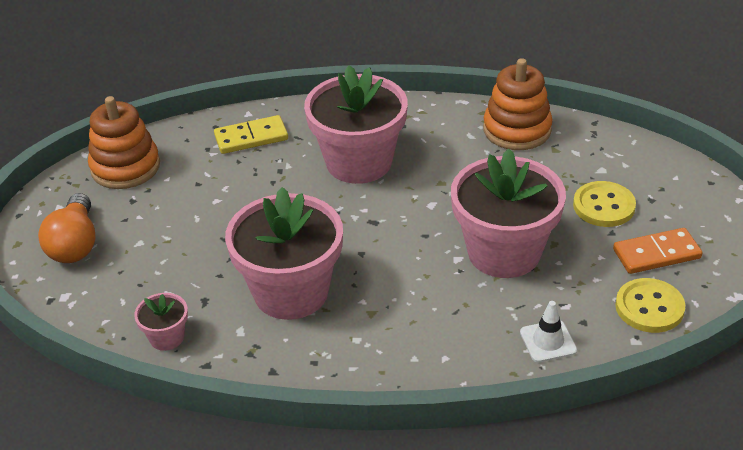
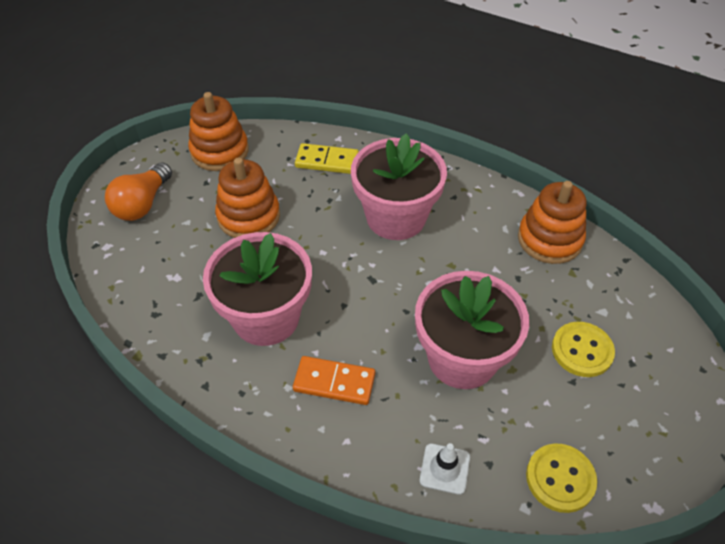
camera: 25 degrees right, 10 degrees up
(167, 337) = (150, 316): pink flower pot -> none
(204, 214) = (248, 216): none -> orange stacking toy
(656, 254) = (602, 424): orange domino -> orange domino (334, 382)

